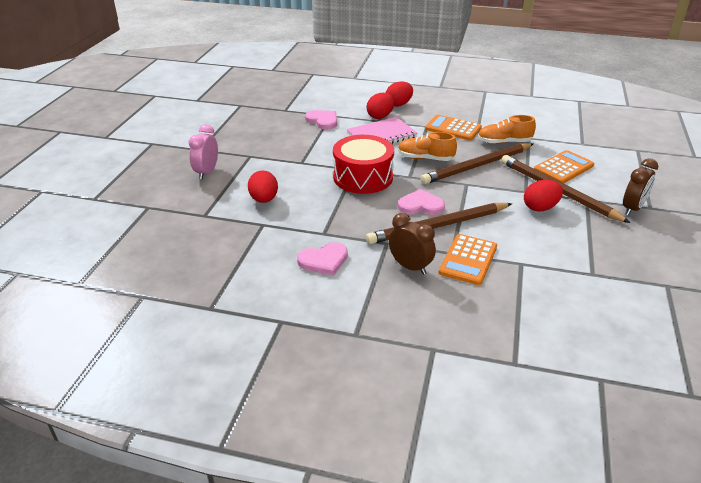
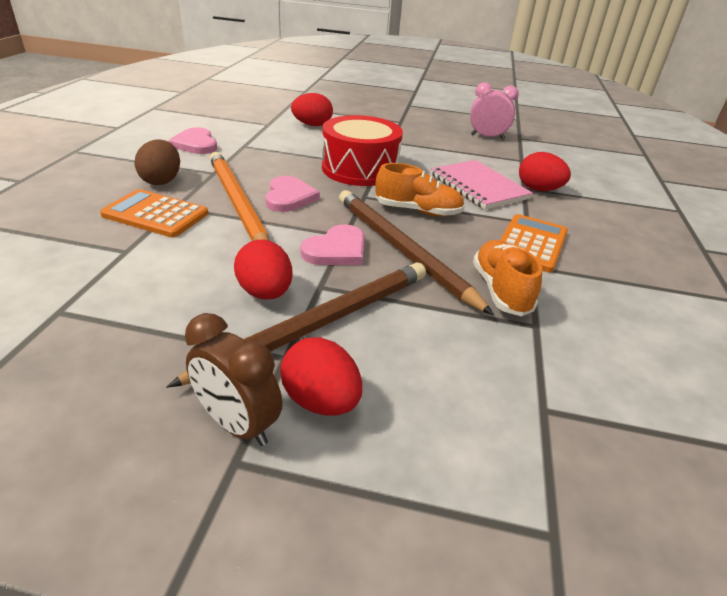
camera: 85 degrees right, 0 degrees up
(207, 172) = (364, 107): pink clock -> pink clock (487, 137)
(323, 121) = (502, 155): pink heart -> pink heart (336, 250)
(398, 104) = (591, 206): red egg -> red egg (321, 401)
(410, 267) = (162, 181): brown clock -> brown egg
(425, 158) = (418, 211): orange shoe -> orange shoe turned 90 degrees clockwise
(438, 226) = (237, 203): brown pencil -> orange pencil
(563, 168) = (413, 350): orange calculator -> none

